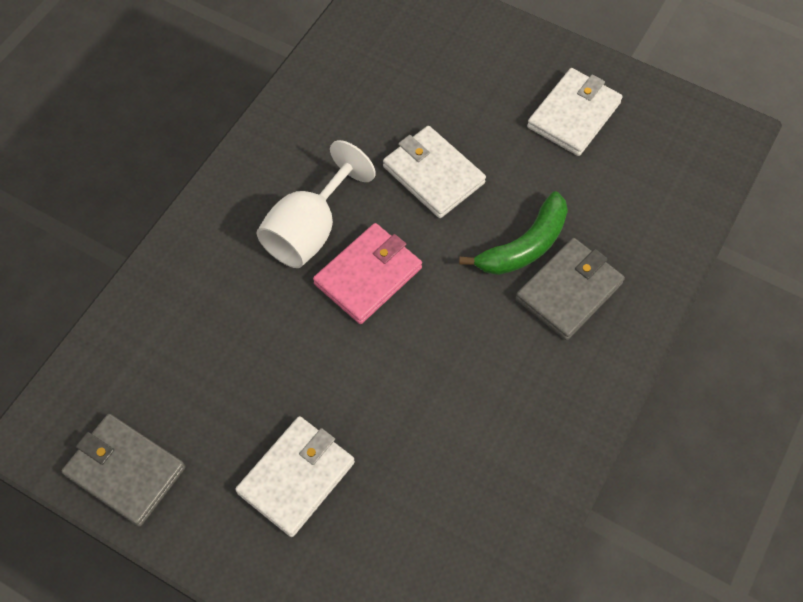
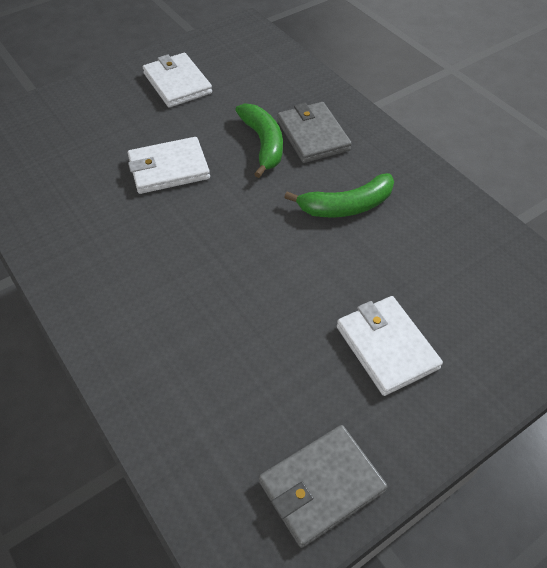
camera: 65 degrees left, 10 degrees down
(310, 230) = (162, 259): white goblet -> none
(368, 275) = (230, 237): pink wallet -> none
(472, 369) = (346, 206): none -> green banana

